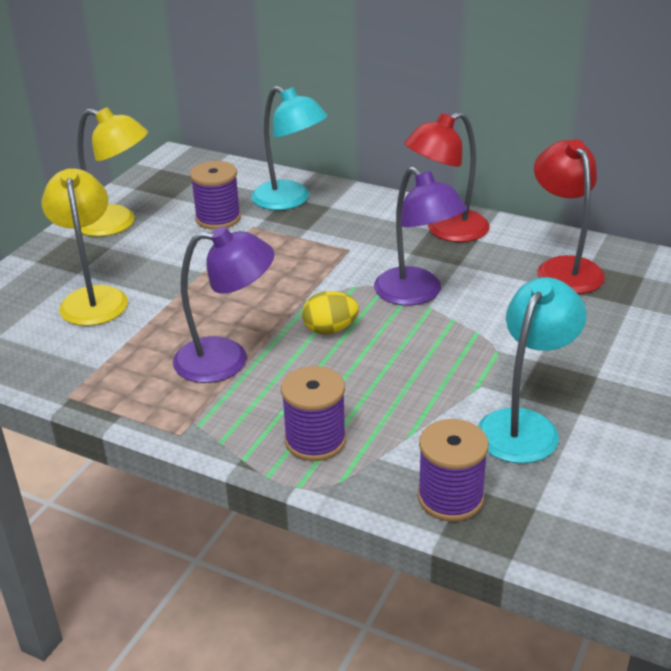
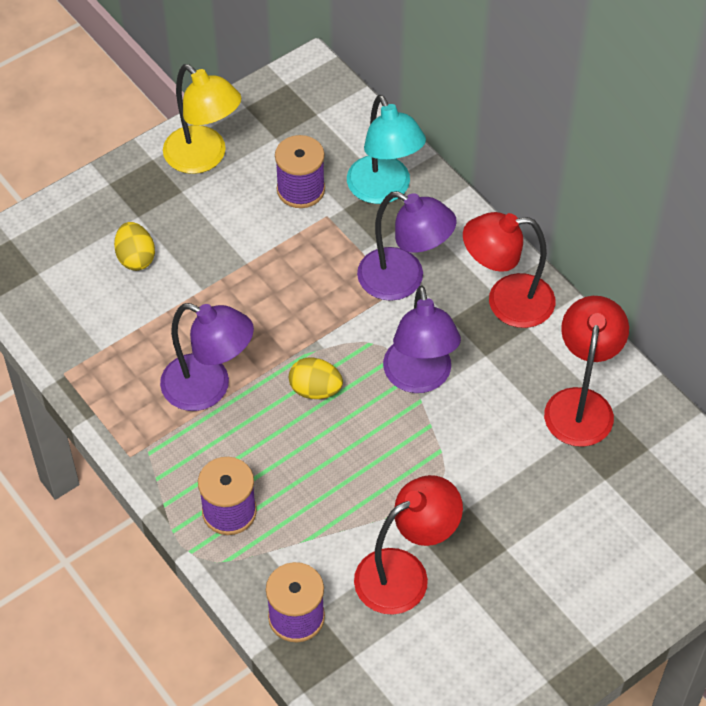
camera: 25 degrees right, 20 degrees up
(93, 298) = (136, 258): yellow lamp -> yellow egg
(350, 243) = (403, 280): none -> purple lamp
(524, 425) = (405, 573): turquoise lamp -> red lamp

